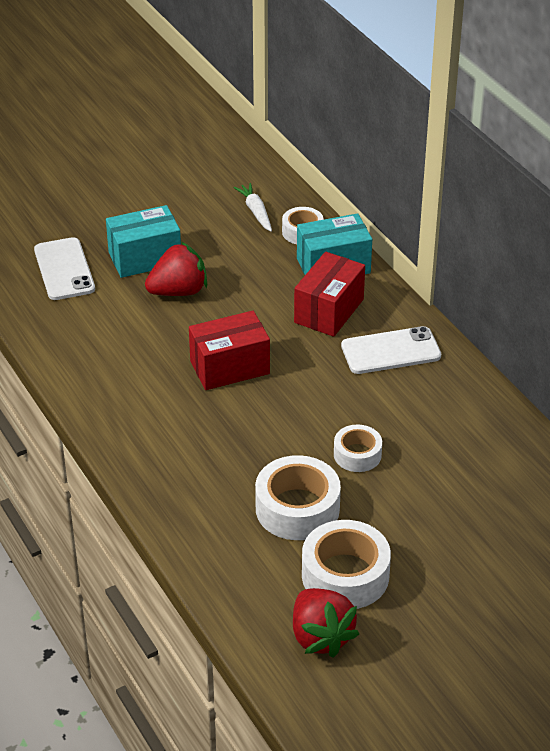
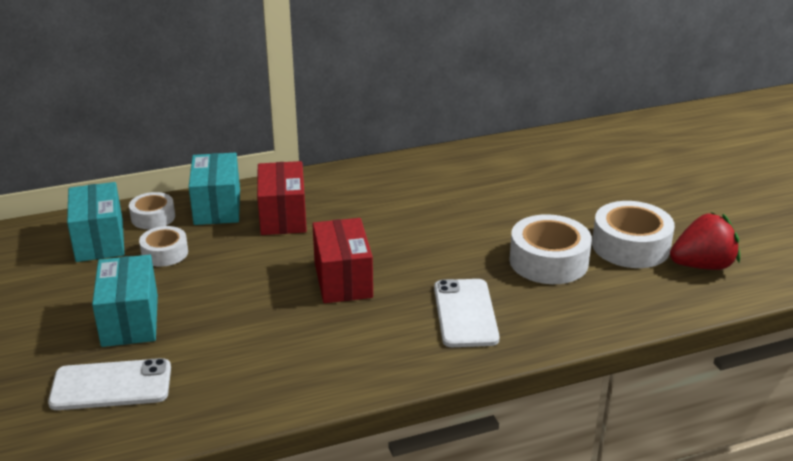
camera: 80 degrees left, 10 degrees down
(178, 291) = (204, 301): red strawberry -> none
(256, 212) = (99, 240): white carrot -> turquoise box
(329, 311) = (283, 216): red box -> red box turned 45 degrees clockwise
(357, 454) = (484, 224): white tape -> white tape (165, 253)
(390, 351) = (353, 193): white phone -> white phone (465, 313)

